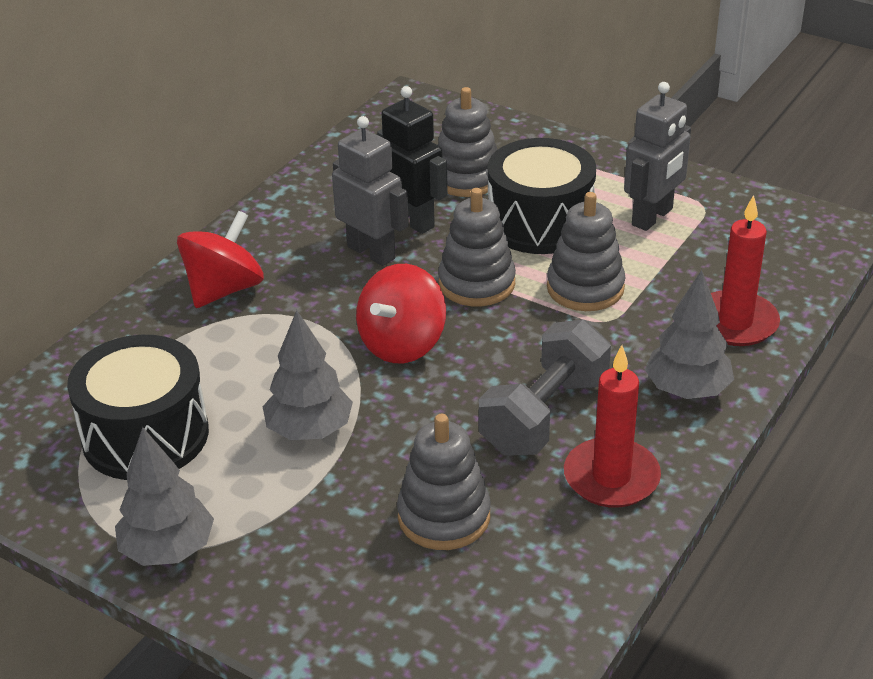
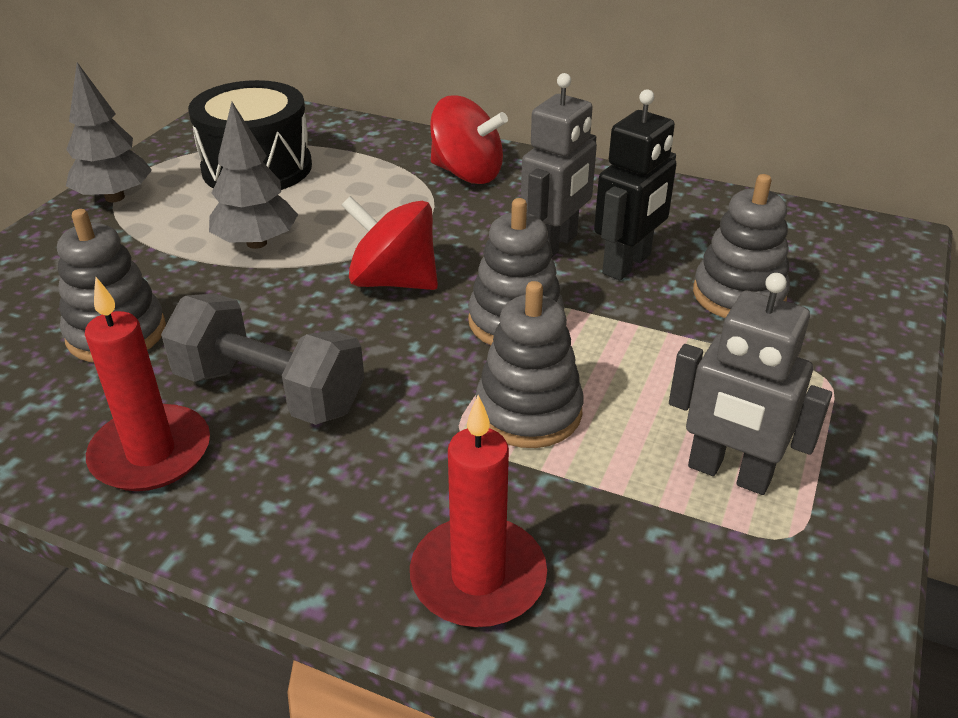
camera: 80 degrees right, 0 degrees up
(540, 223) = (665, 362): black drum -> none
(687, 390) = (314, 521): grey tree -> none

